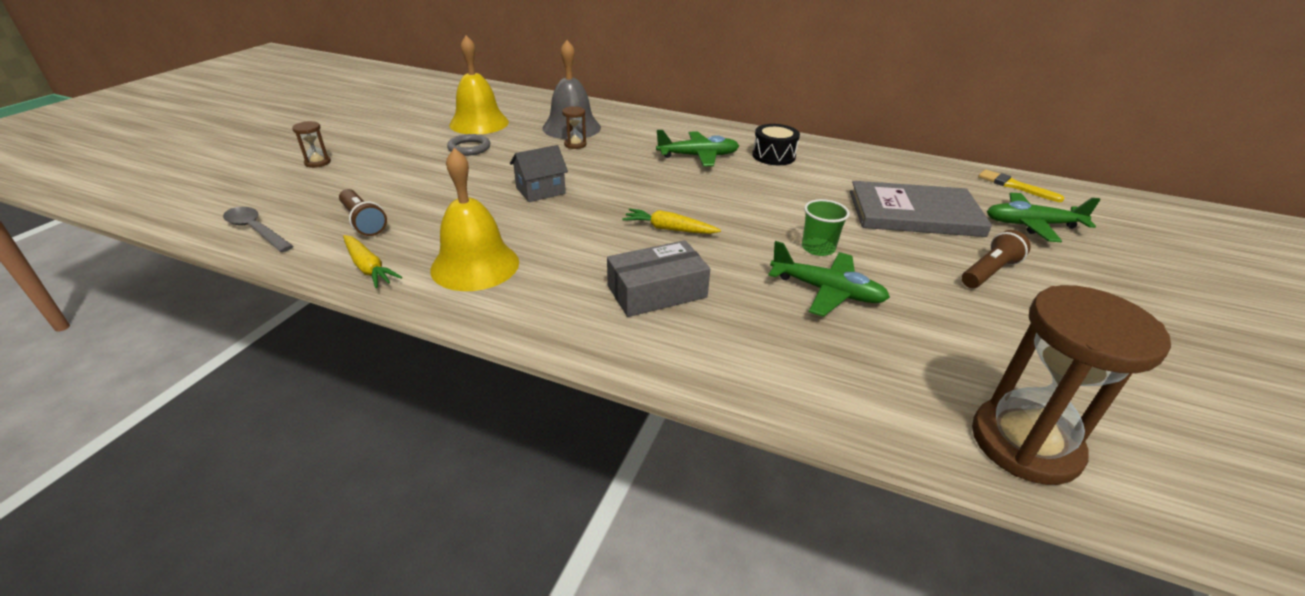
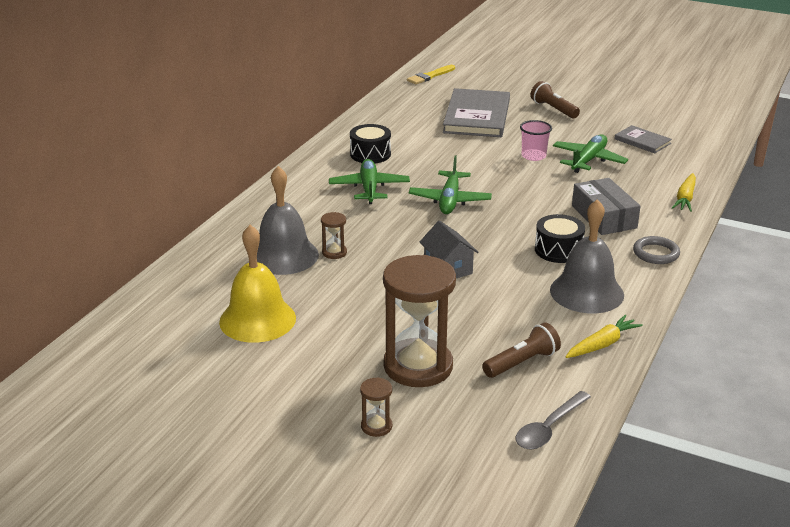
camera: 85 degrees left, 5 degrees down
(469, 148) = (338, 319): grey ring -> grey ring (656, 253)
(475, 265) = (586, 292): yellow bell -> grey bell
(571, 252) = (558, 250): none -> black drum
(669, 229) = (514, 208): yellow carrot -> yellow carrot (685, 198)
(818, 248) = (533, 156): green cup -> pink cup
(929, 352) = (642, 141): none -> grey book
(1025, 443) = (705, 133): brown hourglass -> brown hourglass (418, 366)
(1031, 225) = (489, 84): green plane -> green plane (450, 200)

